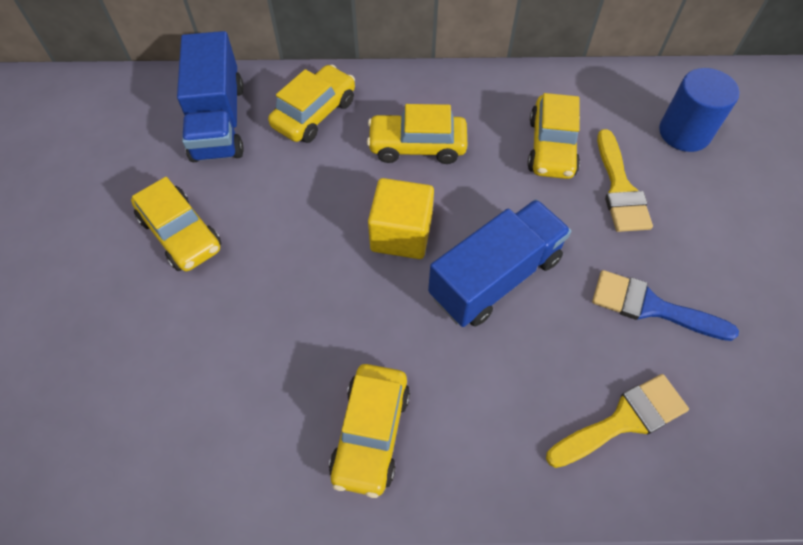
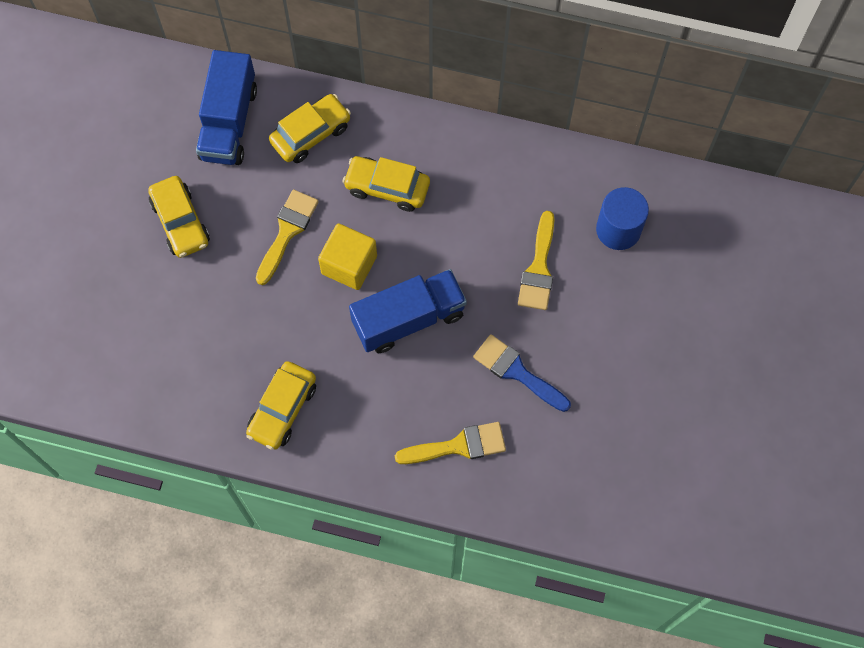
camera: 15 degrees right, 10 degrees up
(315, 215) = (287, 232): none -> yellow brush
(551, 147) = (498, 216): yellow car -> none

